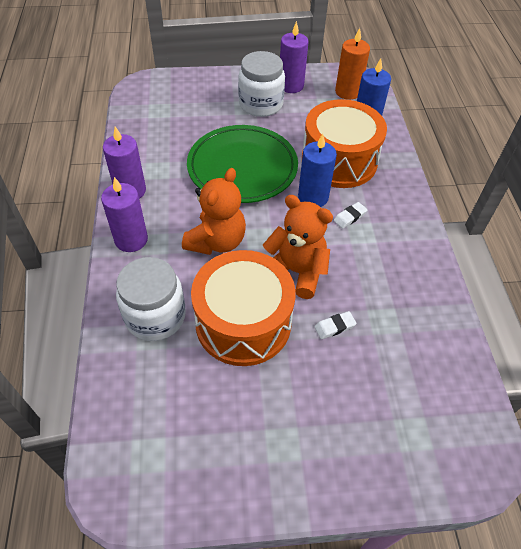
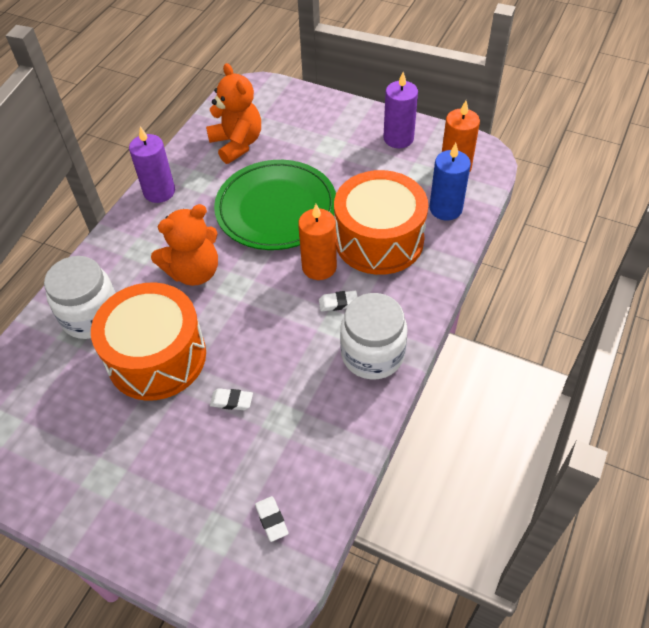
camera: 35 degrees right, 0 degrees up
(131, 239) = (125, 238): purple candle -> none
(261, 104) = (349, 148): white jar -> white jar (372, 354)
(296, 271) = (241, 333): orange teddy bear -> orange teddy bear (237, 144)
(313, 197) = (319, 267): blue candle -> orange candle
(443, 400) = (271, 520): none -> white eraser

